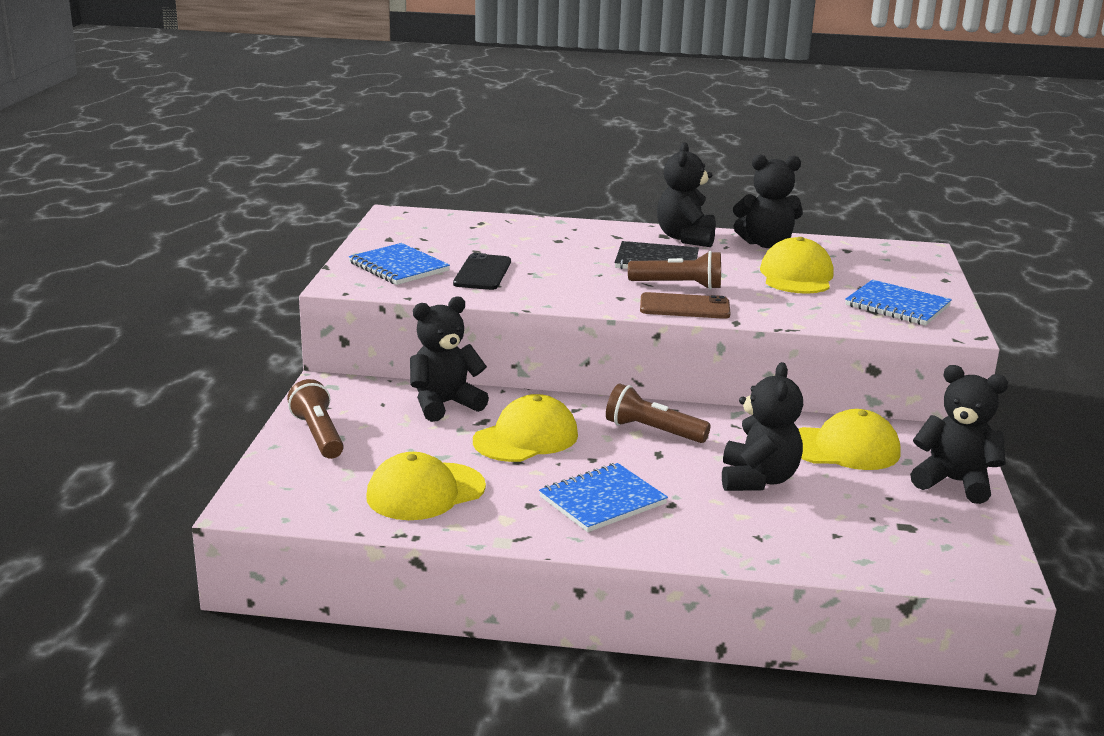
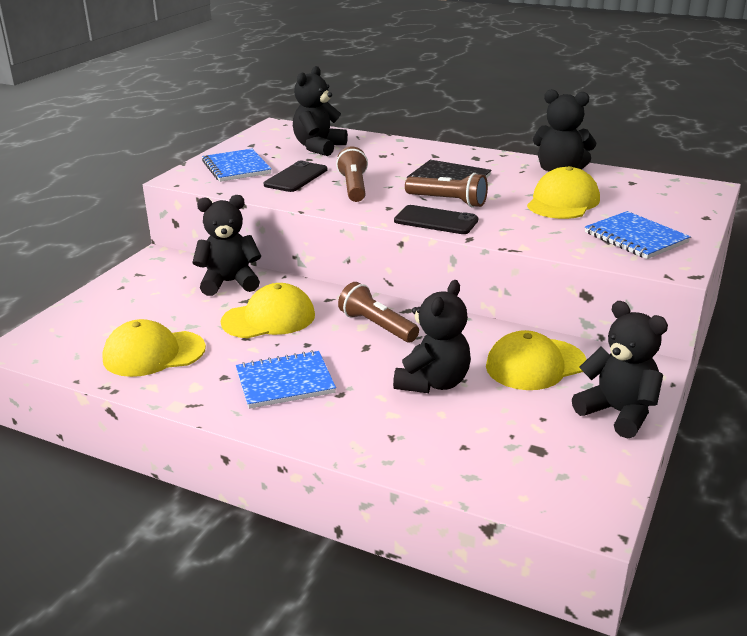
camera: 20 degrees right, 5 degrees up
(318, 435) = (116, 296): brown flashlight -> brown flashlight (354, 187)
(684, 307) = (436, 221): brown phone -> black phone
(686, 238) = (492, 161): black teddy bear -> black teddy bear (319, 147)
(843, 448) = (535, 364): yellow cap -> yellow cap turned 135 degrees clockwise

